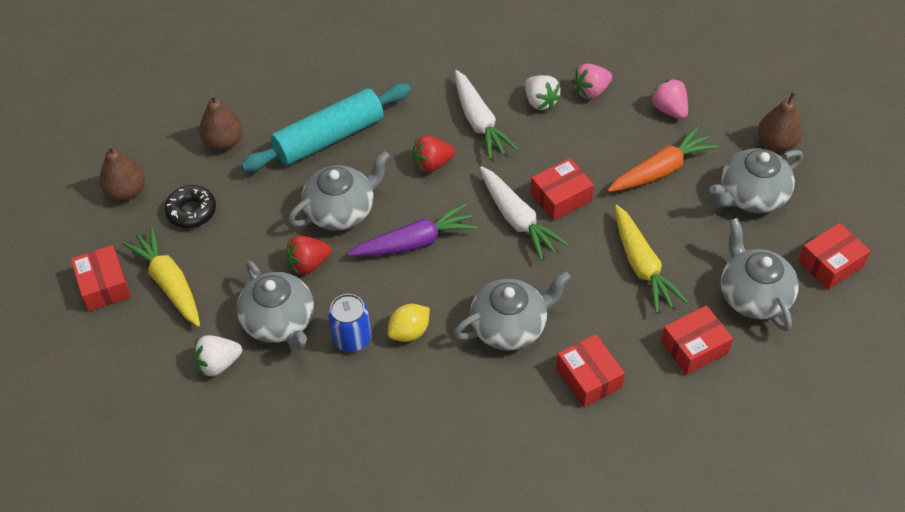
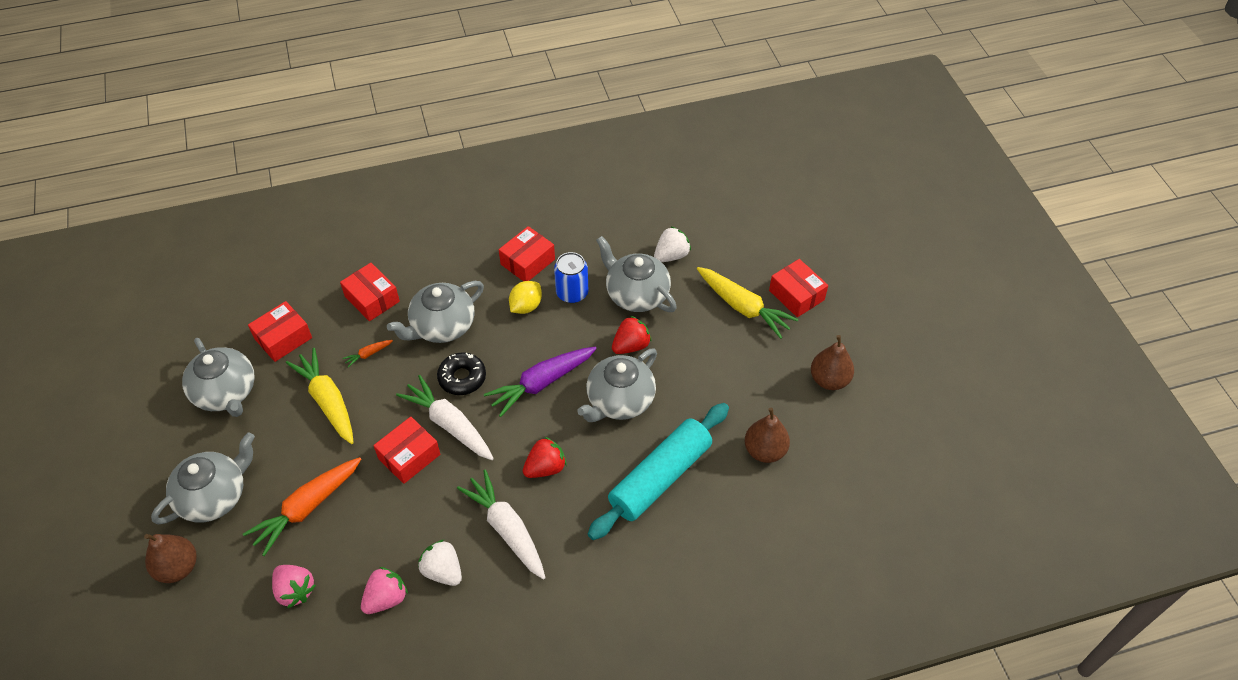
camera: 165 degrees right, 0 degrees up
(191, 211) = (758, 373): black donut -> black donut (462, 378)
(596, 309) = (368, 354): none -> orange carrot
(830, 264) = (147, 437): red box -> red box (527, 262)

